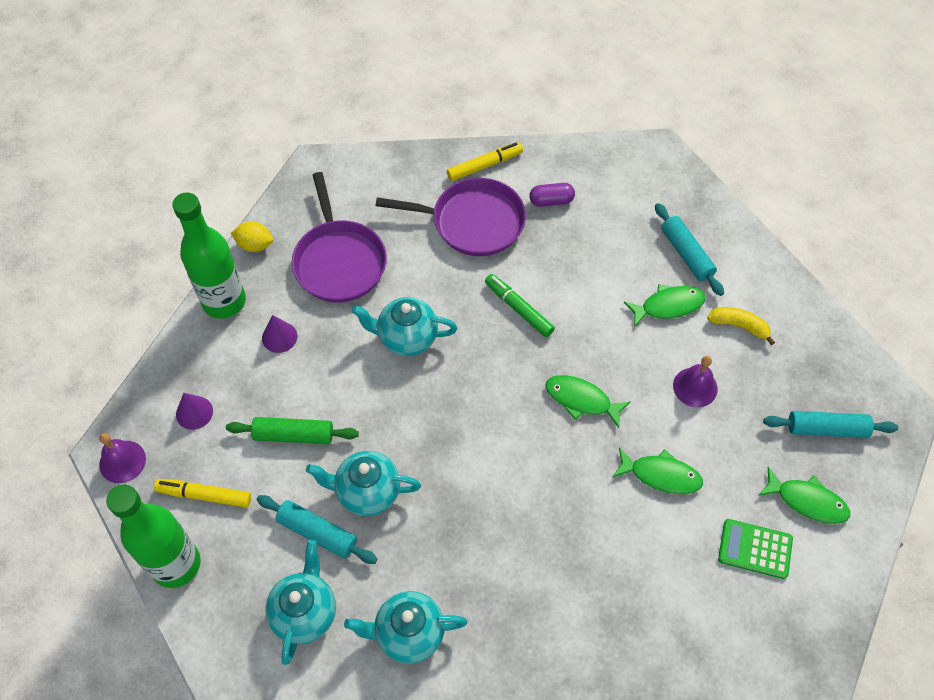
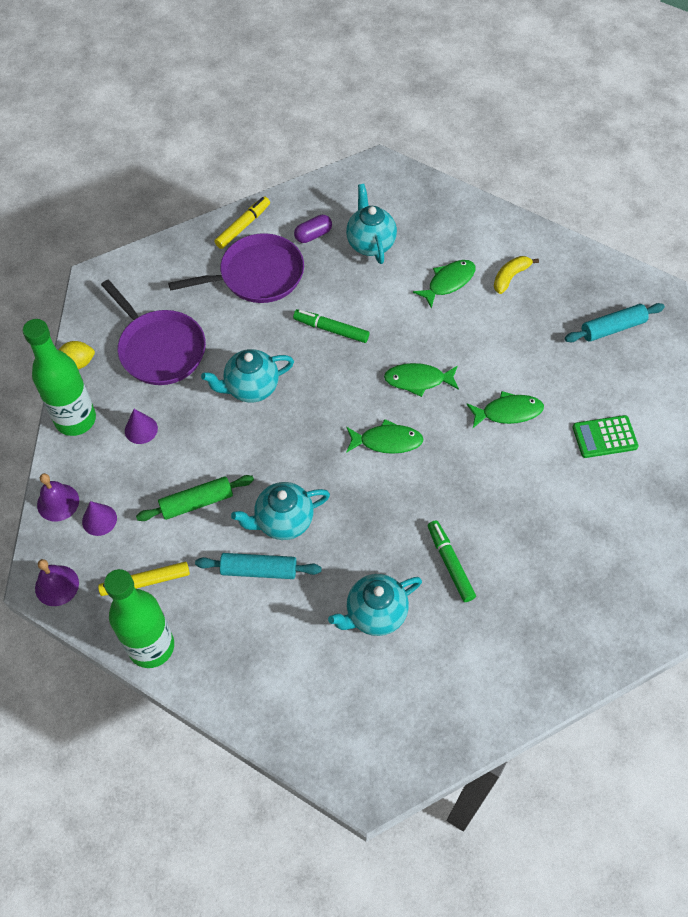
camera: 25 degrees left, 0 degrees up
(305, 612) = (282, 635): turquoise teapot -> turquoise teapot (370, 243)
(514, 615) = (450, 563): none -> green marker
(686, 254) = (442, 237): turquoise rolling pin -> none
(695, 387) = (500, 336): purple bell -> purple bell (58, 502)
(739, 326) = (510, 277): yellow banana -> yellow banana turned 45 degrees counterclockwise
(807, 501) = (624, 386): green fish -> green fish (387, 441)

